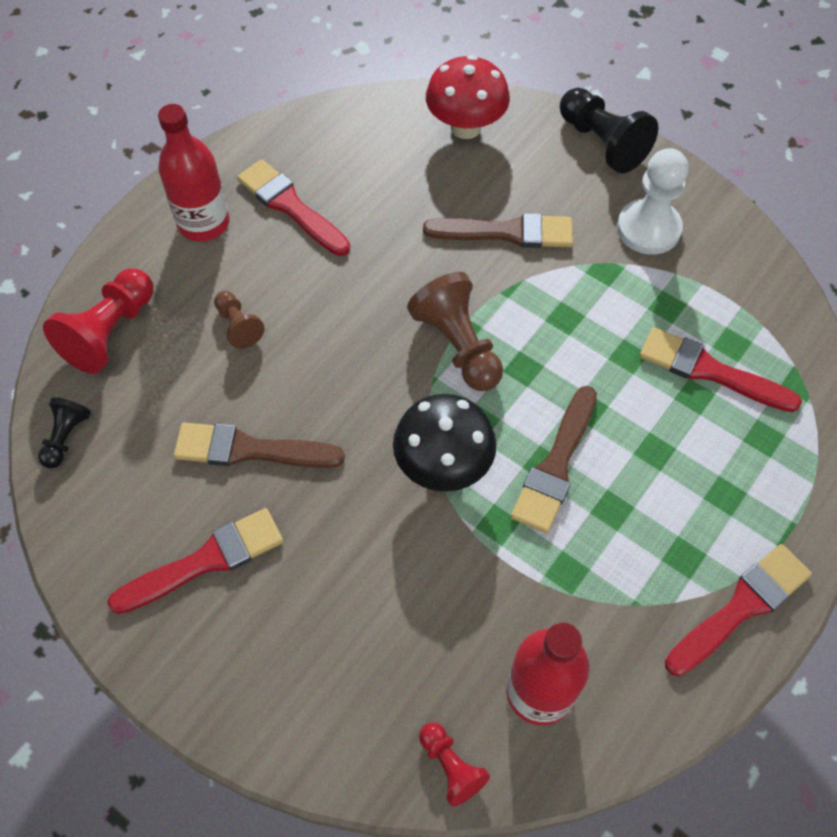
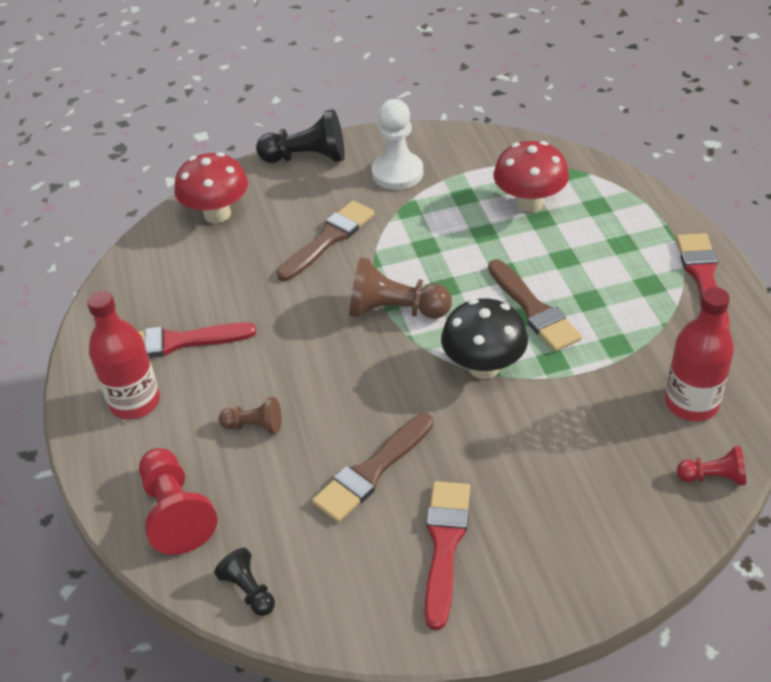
camera: 50 degrees left, 15 degrees down
(710, 371) = (529, 203): red brush -> red mushroom

